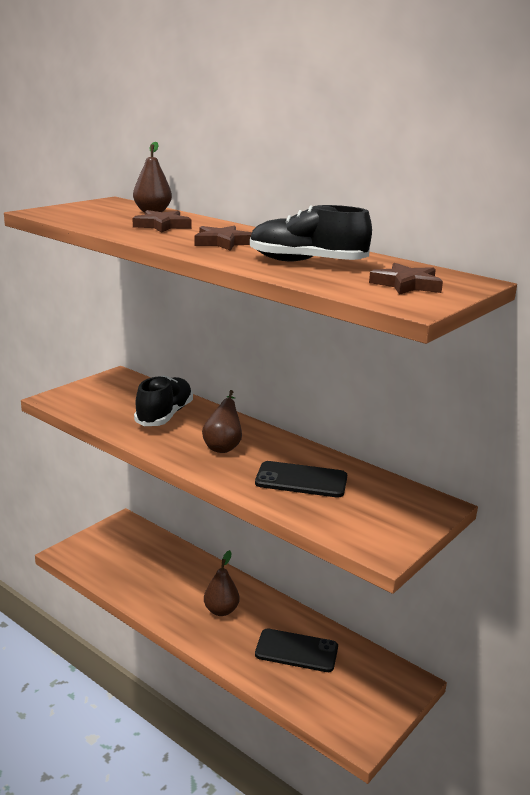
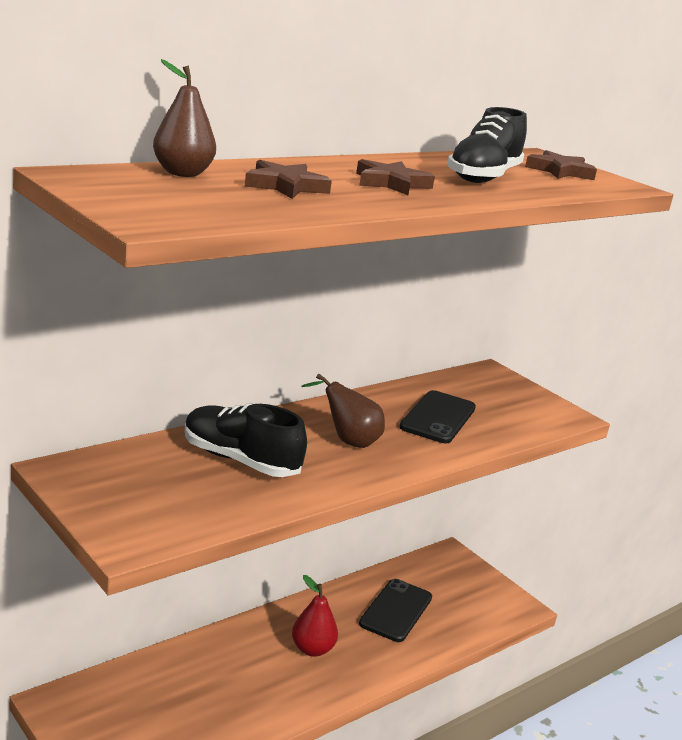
camera: 80 degrees left, 0 degrees up
(221, 610) = (312, 649): brown pear -> red pear

